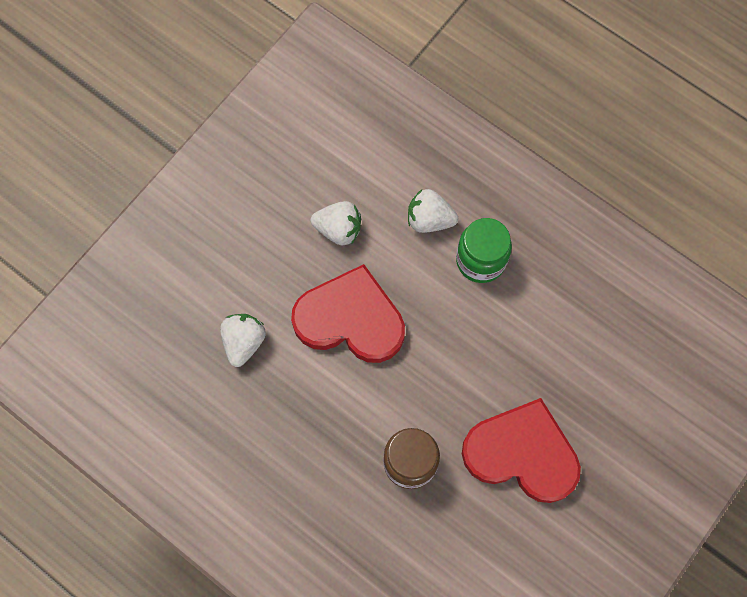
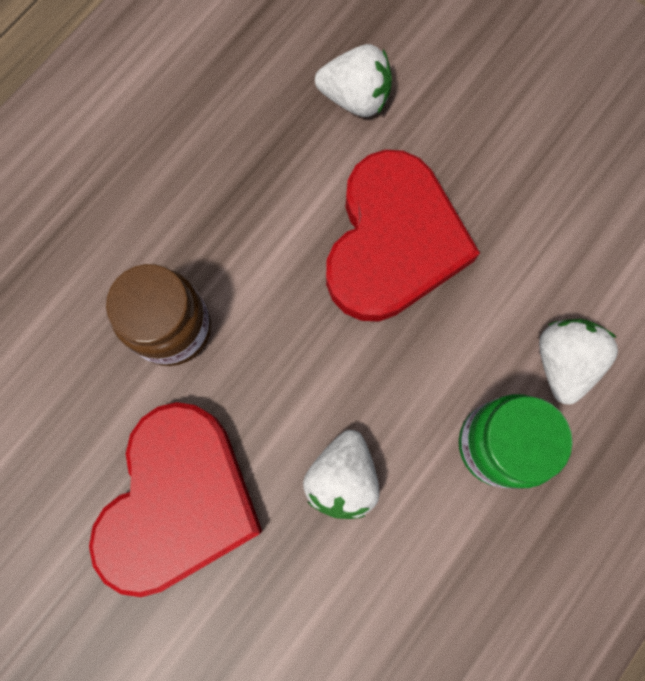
camera: 90 degrees right, 5 degrees up
(338, 229) = (536, 224): white strawberry -> white strawberry (342, 477)

